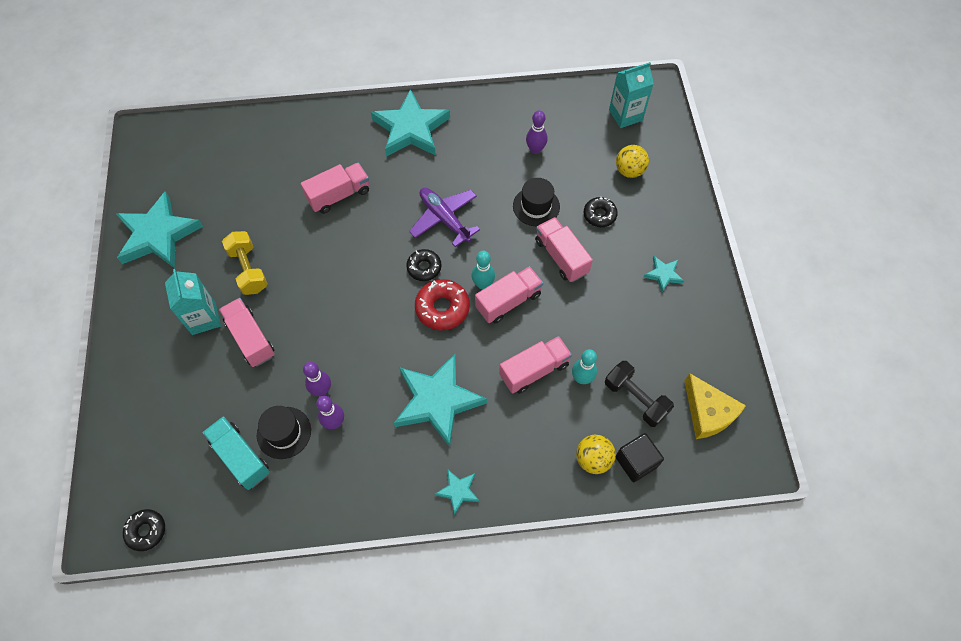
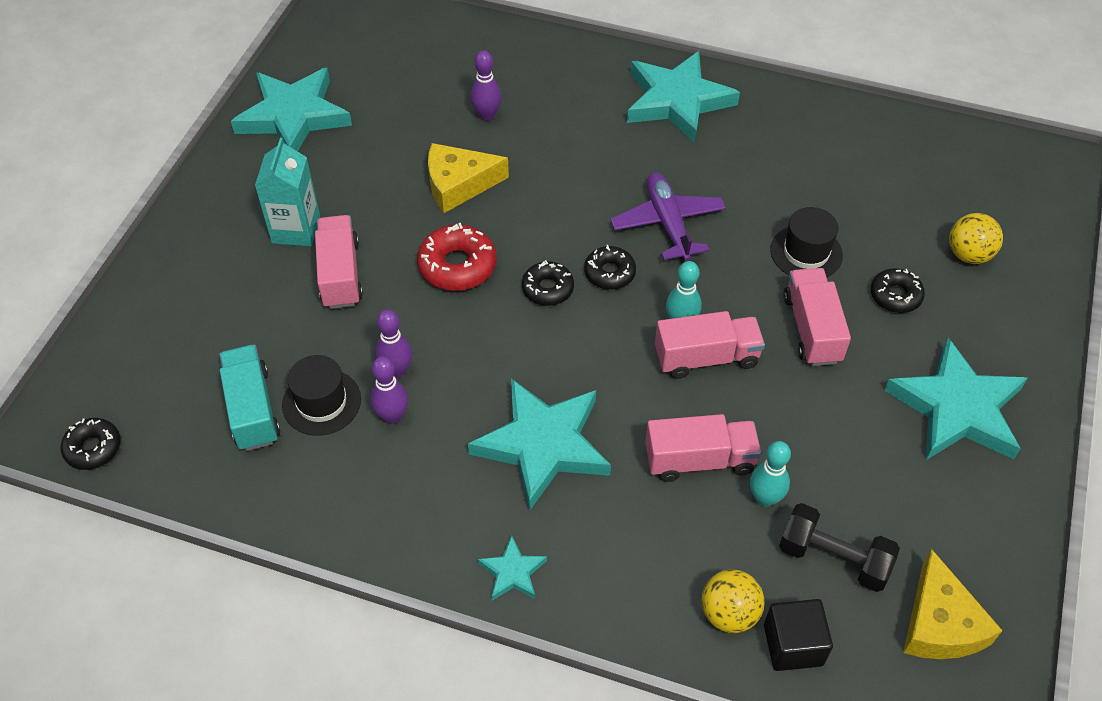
camera: 25 degrees right, 10 degrees down
(248, 270) = (380, 194): yellow dumbbell -> none
(297, 243) = (458, 184): none -> yellow cheese
(339, 195) = (541, 147): pink truck -> none
(390, 294) = (547, 289): none -> black donut
(442, 308) = (609, 332): red donut -> red donut (457, 265)
(535, 150) = (840, 182): purple bowling pin -> purple bowling pin (487, 115)
(625, 115) = (997, 182): turquoise carton -> none
(635, 399) = (833, 558): black dumbbell -> black dumbbell turned 45 degrees counterclockwise
(663, 274) = (957, 408): turquoise star -> turquoise star, size x2.19

